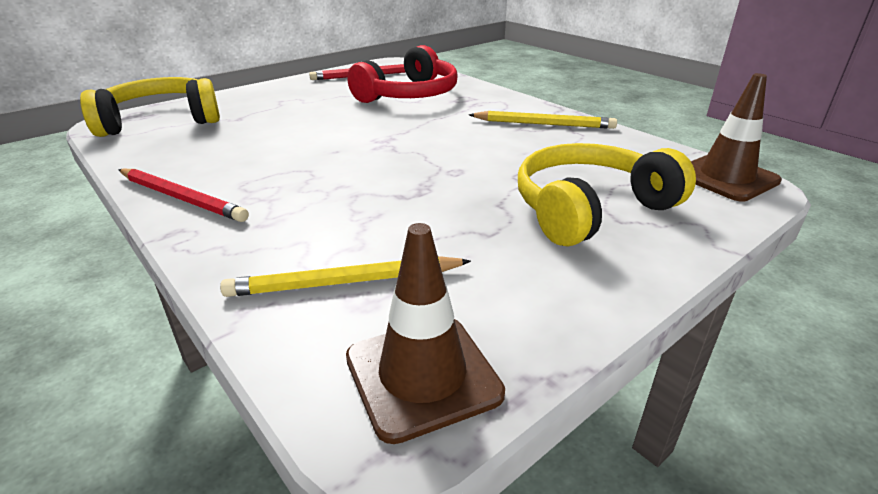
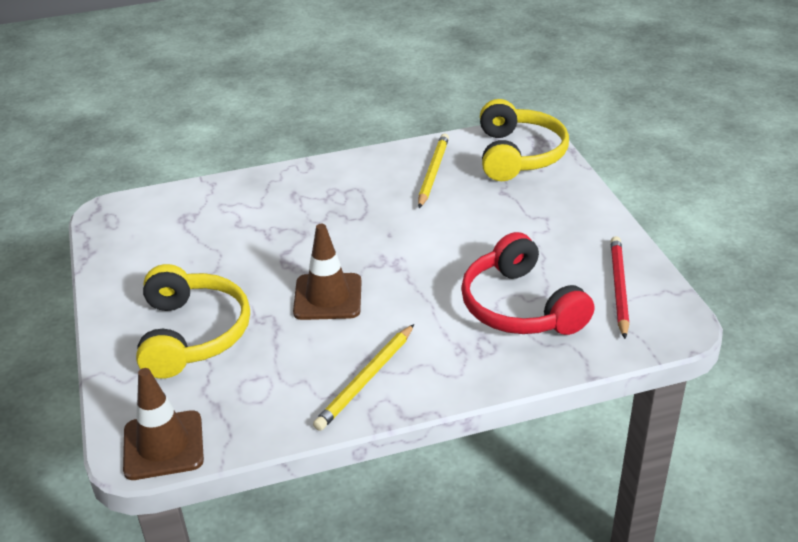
camera: 115 degrees right, 5 degrees up
(181, 198) = (354, 166): red pencil -> none
(346, 282) = (207, 215): yellow pencil -> yellow pencil (433, 173)
(422, 375) = (123, 225): brown traffic cone -> brown traffic cone (328, 297)

